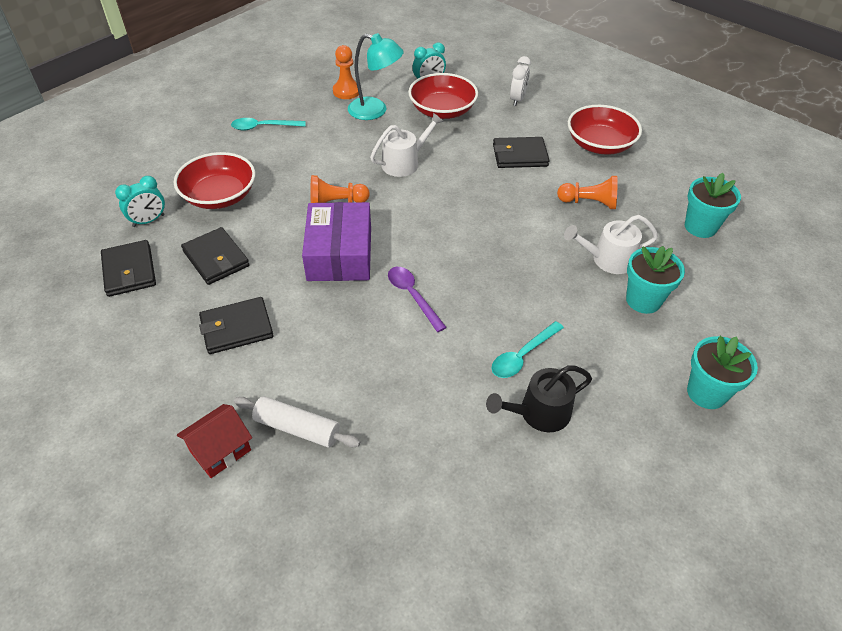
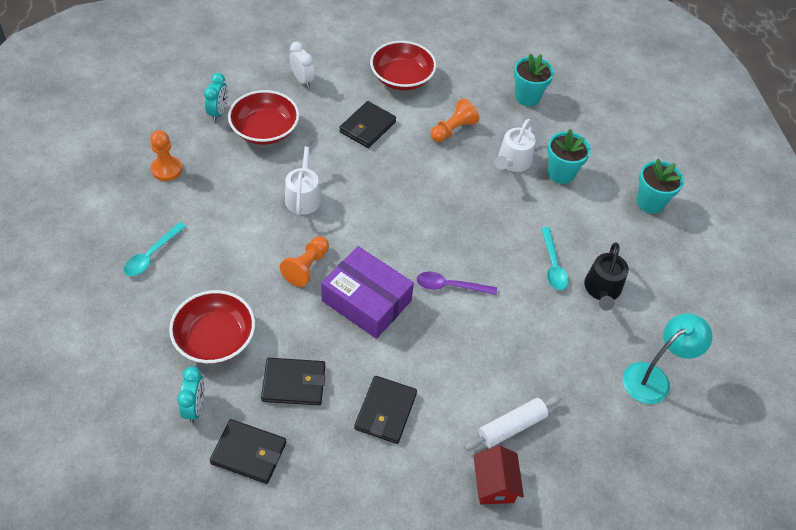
camera: 55 degrees left, 5 degrees up
(375, 111) = (217, 169): turquoise lamp -> turquoise lamp (653, 378)

